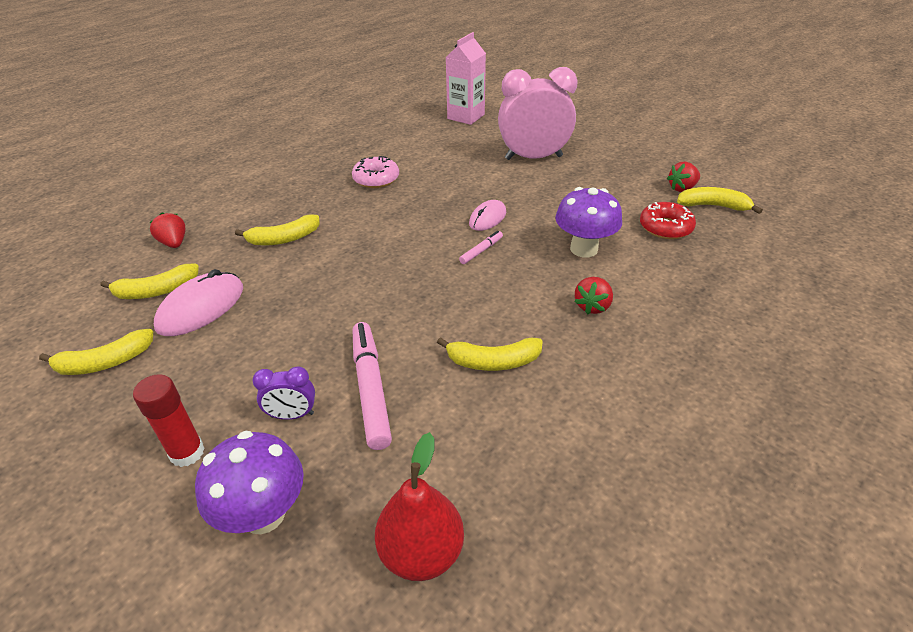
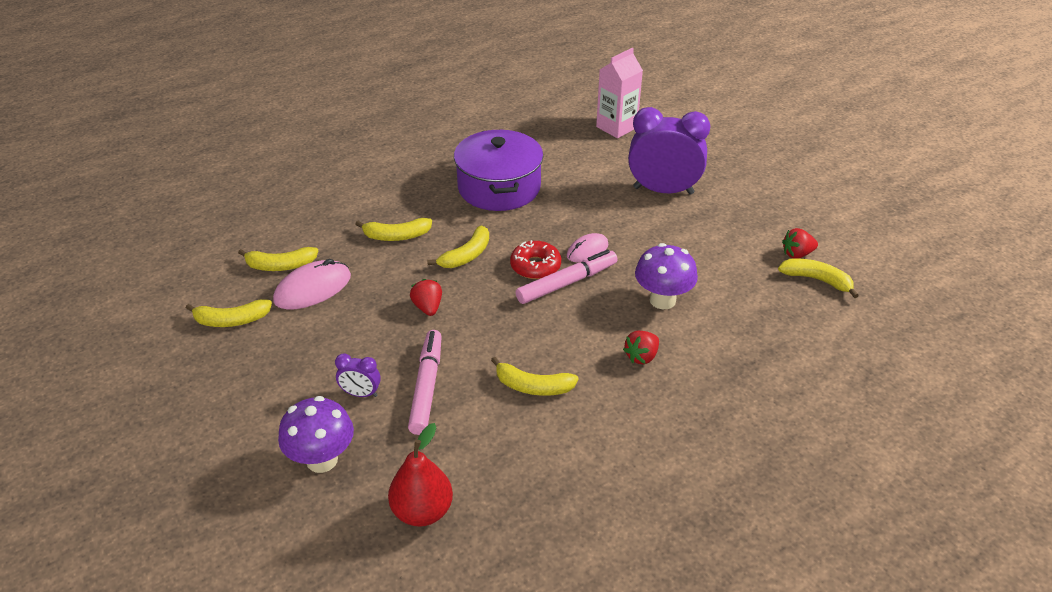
camera: 15 degrees right, 0 degrees up
(174, 243) = (303, 222): red strawberry -> red strawberry (428, 307)
(187, 453) = (278, 404): red glue stick -> none
(366, 244) = (466, 255): none -> yellow banana
(376, 179) = (499, 187): pink donut -> purple pot
(481, 251) = (567, 283): pink marker -> pink marker, size x2.04
(533, 158) = (663, 190): pink clock -> purple clock
(665, 227) = (754, 294): red donut -> red donut (535, 266)

